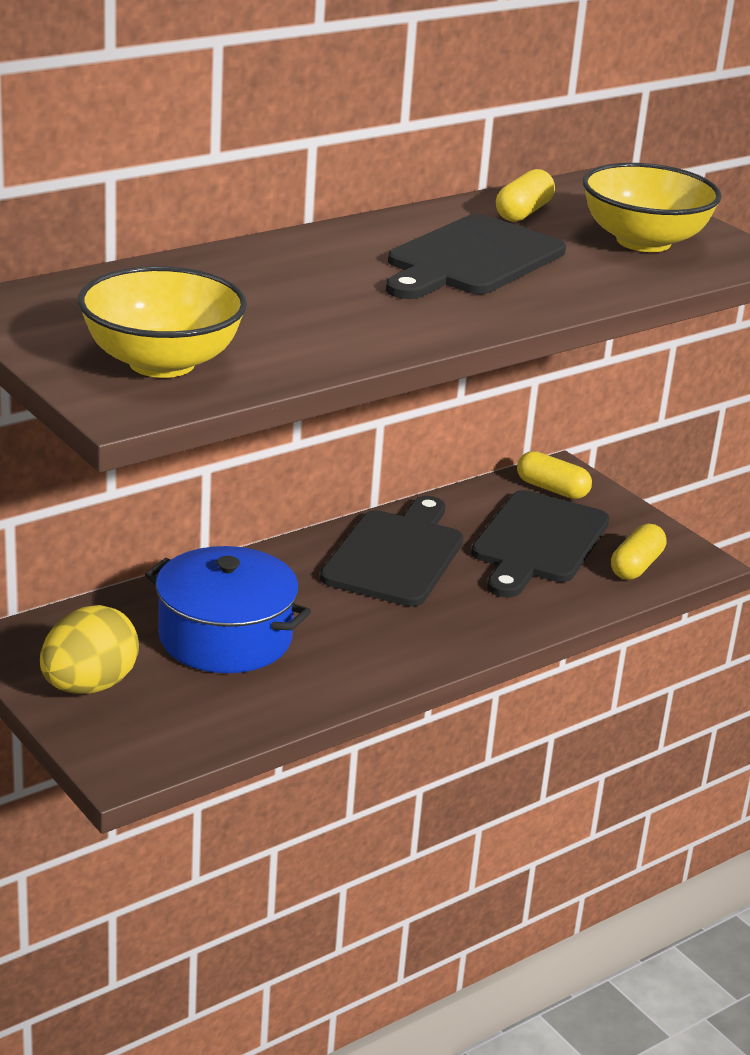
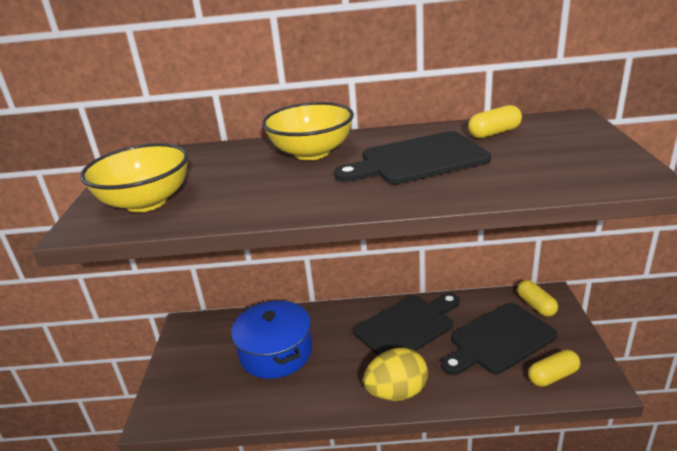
camera: 40 degrees right, 0 degrees up
(89, 686) = (190, 361): yellow egg -> yellow egg (397, 392)
(643, 241) = (560, 160): yellow bowl -> yellow bowl (312, 153)

